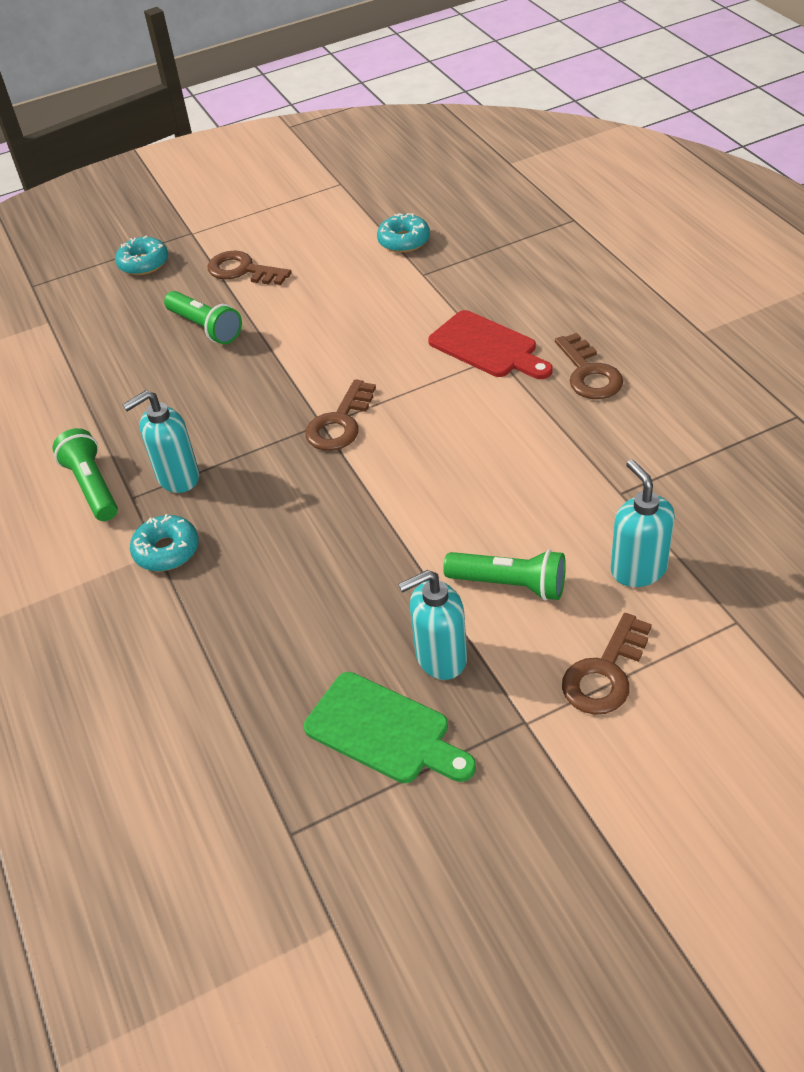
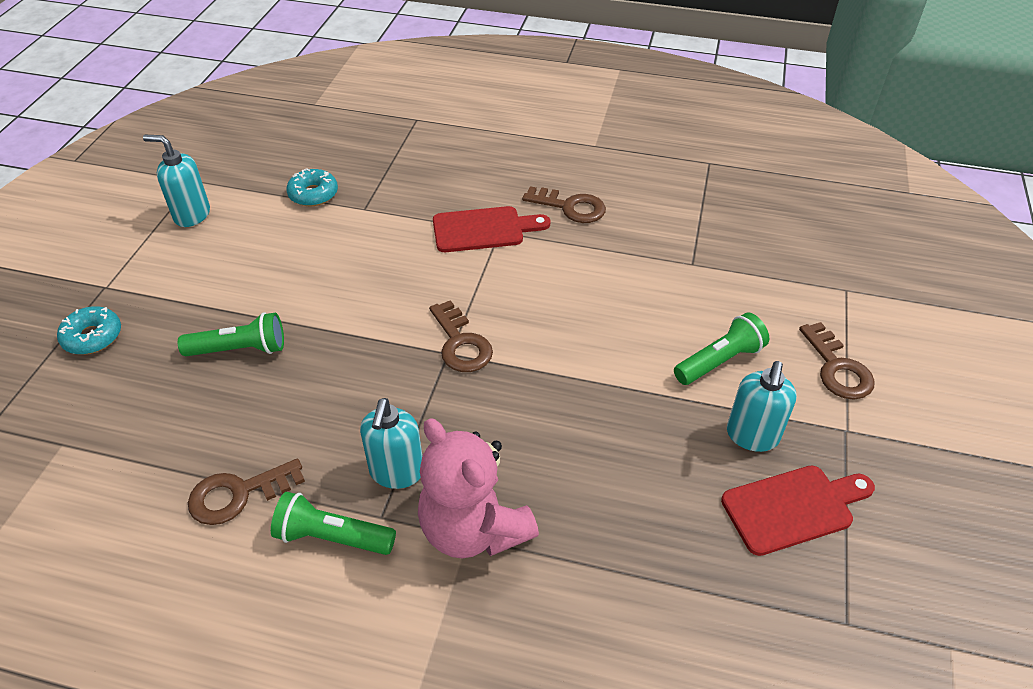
camera: 55 degrees left, 0 degrees up
(166, 550) = (473, 529): turquoise donut -> pink teddy bear
(242, 270) = (205, 288): brown key -> brown key (238, 494)
(384, 731) = (793, 508): green cutting board -> red cutting board
(638, 569) = (765, 299): turquoise soap dispenser -> turquoise soap dispenser (192, 215)

